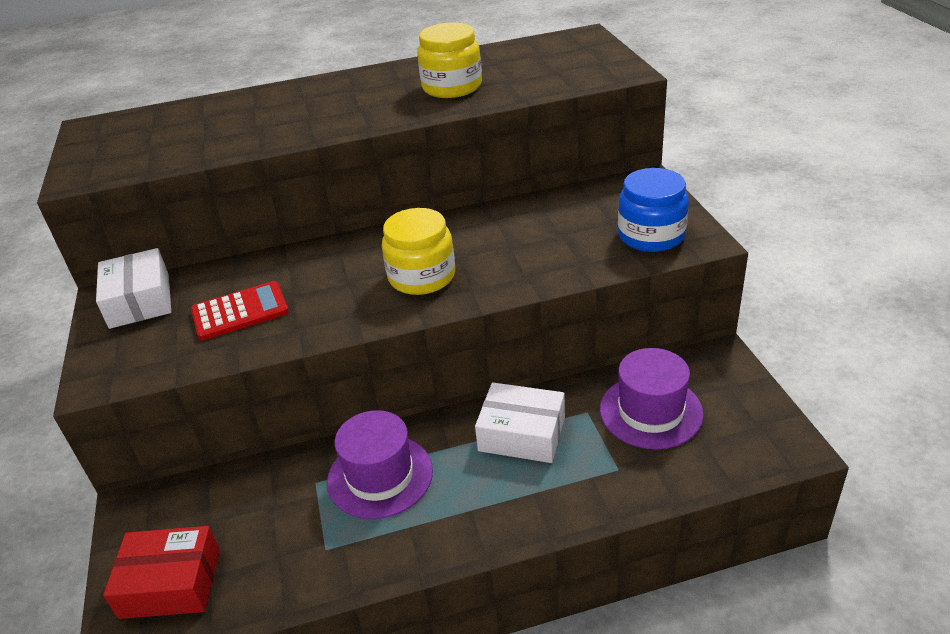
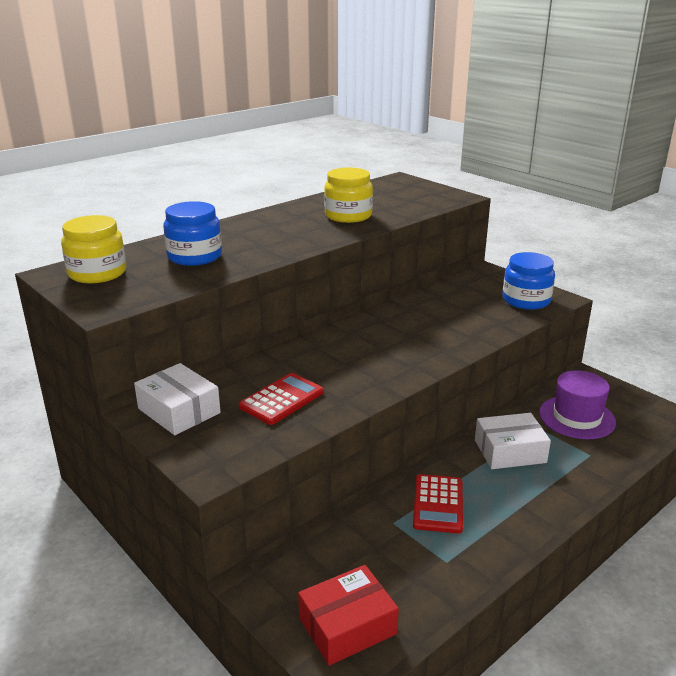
camera: 30 degrees left, 10 degrees down
(229, 124) = (194, 256): none -> blue jar
(380, 476) = (438, 504): purple hat -> red calculator
(422, 276) = (400, 350): yellow jar -> yellow jar (97, 273)

